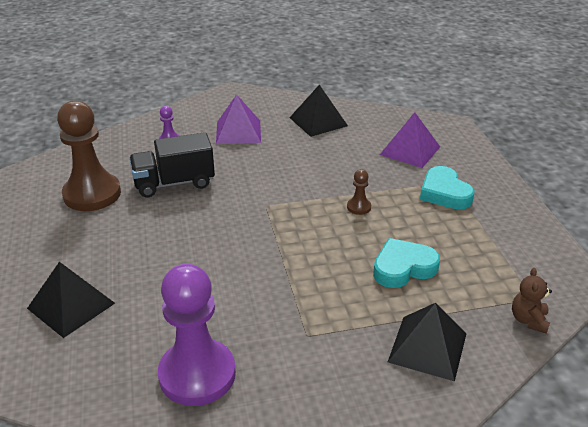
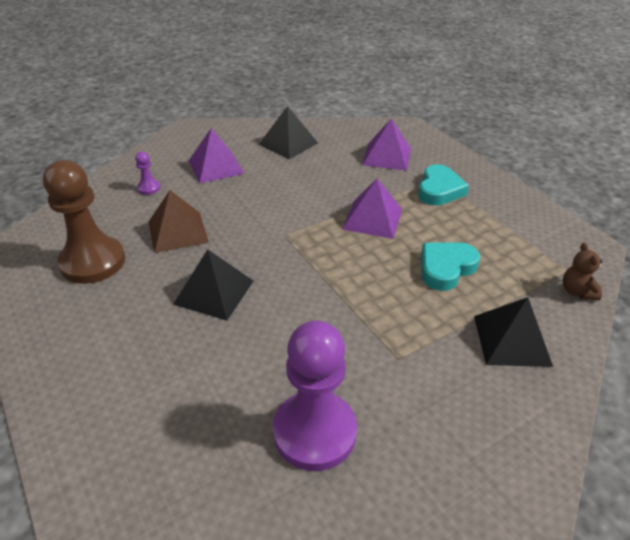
camera: 20 degrees left, 5 degrees up
(71, 305) = (134, 394): black pyramid -> black pyramid (214, 292)
(174, 183) = (178, 231): black truck -> brown pyramid
(359, 207) = (372, 219): brown pawn -> purple pyramid
(444, 193) = (439, 190): turquoise heart -> turquoise heart turned 120 degrees counterclockwise

